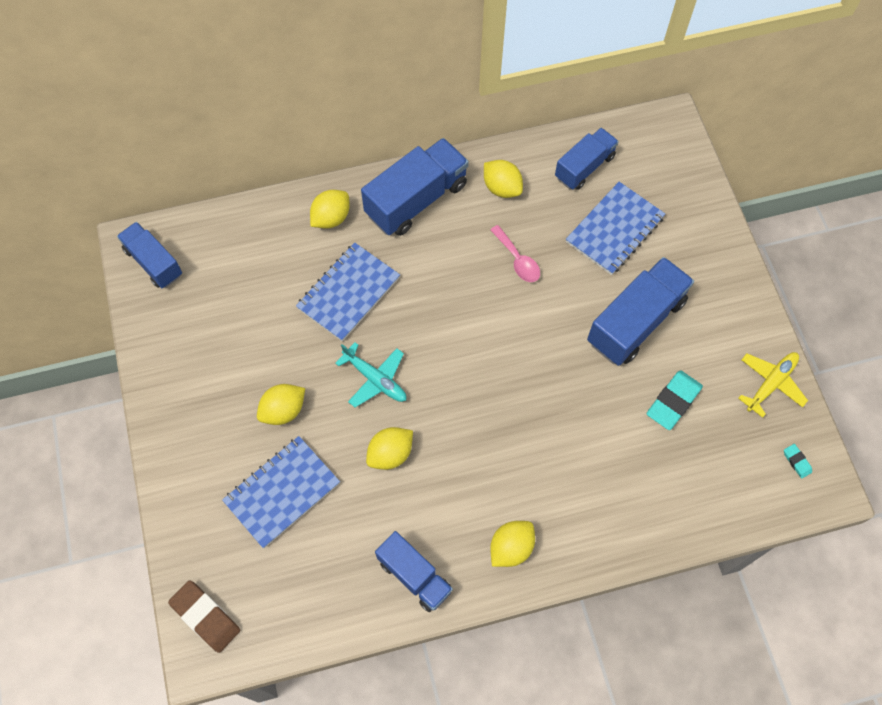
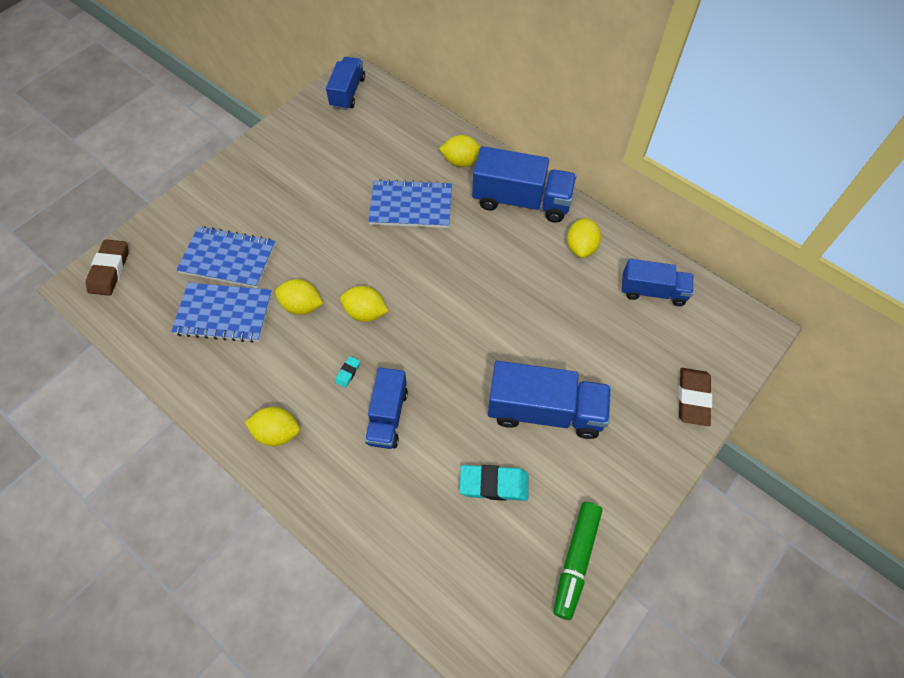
camera: 55 degrees right, 5 degrees down
(283, 410) = (291, 223): yellow lemon -> yellow lemon (365, 312)
(375, 379) = (355, 261): turquoise plane -> none
(414, 576) = (213, 378): blue truck -> blue truck (387, 416)
(517, 260) = (528, 294): pink spoon -> none
(614, 230) = (616, 346): blue notebook -> blue notebook (224, 314)
(696, 210) = (693, 398): none -> brown eraser
(770, 384) = (575, 560): yellow plane -> green marker
(796, 462) = (515, 630): turquoise eraser -> turquoise eraser (348, 373)

